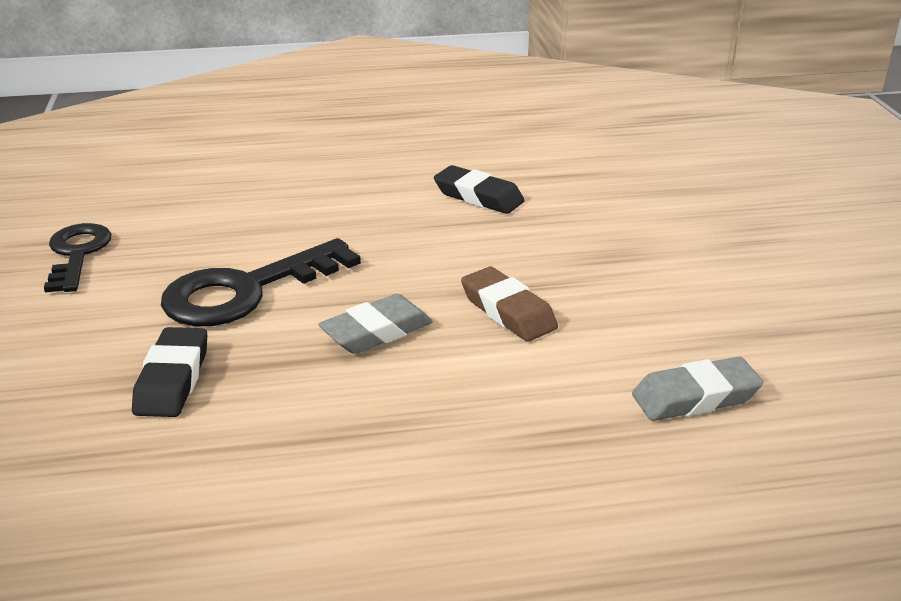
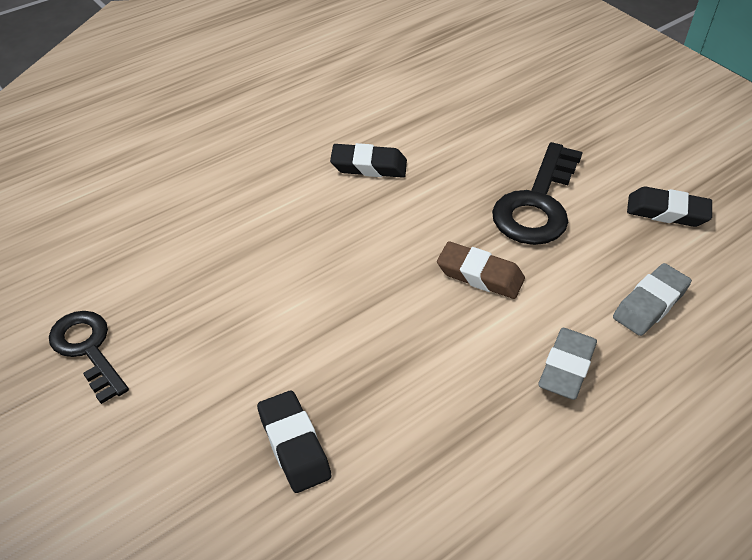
camera: 30 degrees left, 15 degrees up
(245, 291) = (271, 332): black key -> black key (537, 204)
(377, 332) = (405, 332): grey eraser -> grey eraser (566, 368)
(806, 323) = (667, 212): none -> black eraser

